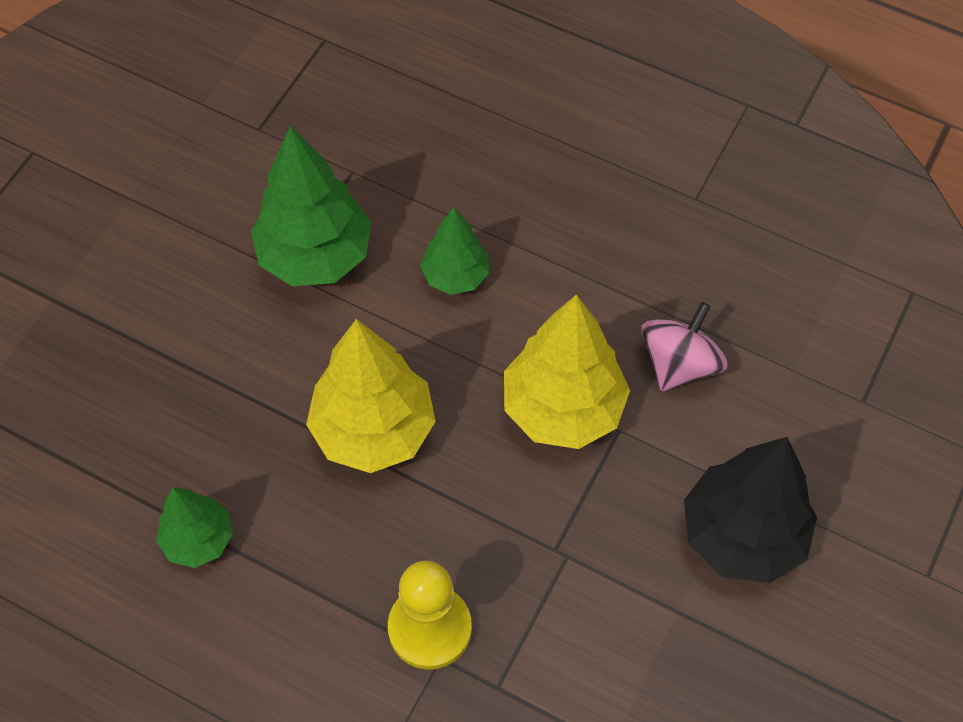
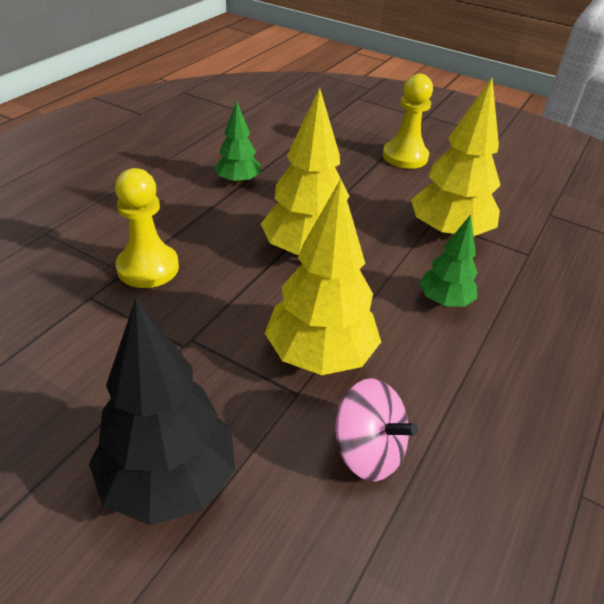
camera: 90 degrees right, 20 degrees down
(106, 294) = (405, 157): none -> yellow pawn
(315, 256) = (448, 233): green tree -> yellow tree

